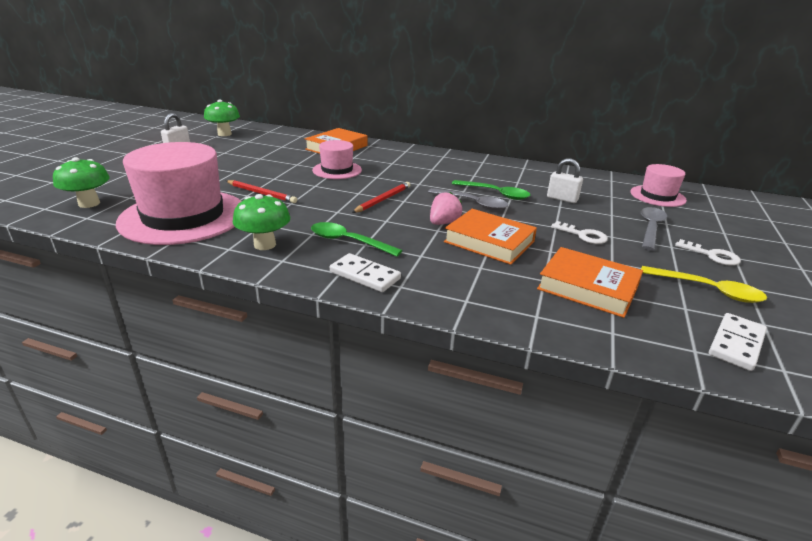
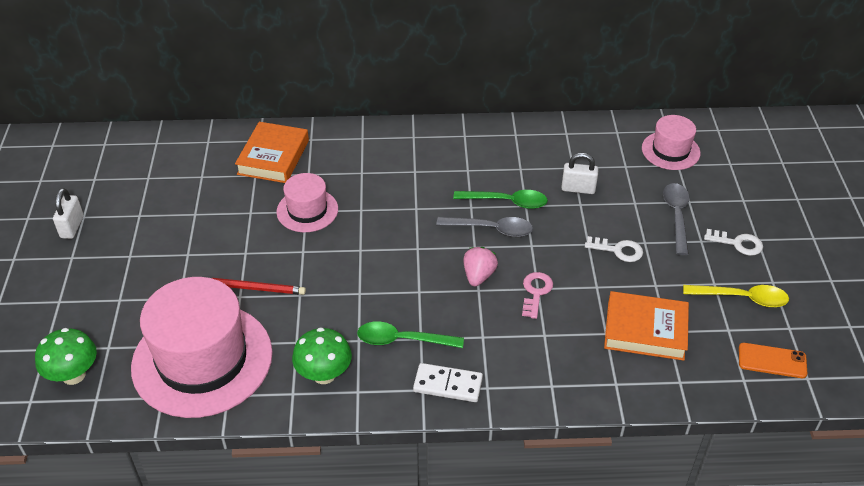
camera: 20 degrees left, 15 degrees up
(224, 134) = (102, 169): green mushroom -> none
(383, 200) = (395, 254): red pencil -> none
(489, 242) = (536, 292): orange book -> pink key
(736, 344) = (772, 361): white domino -> orange phone

